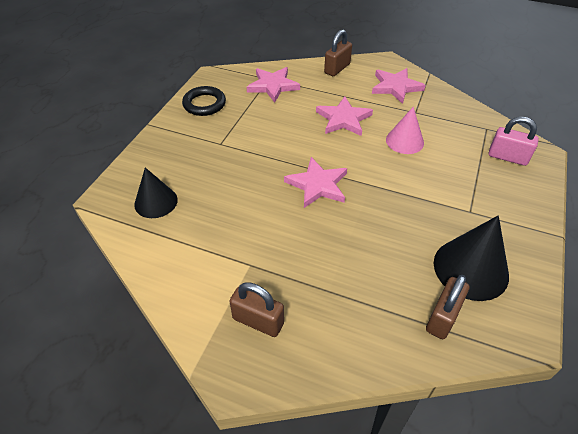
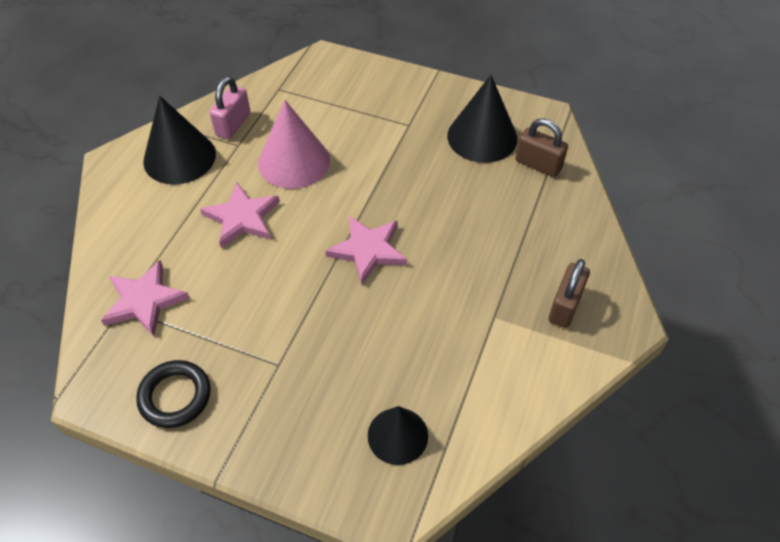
camera: 90 degrees left, 5 degrees up
(337, 68) = (117, 218): brown padlock -> none
(395, 87) = (179, 157): pink star -> black cone
(404, 141) = (294, 161): pink cone -> pink cone, size x1.53
(507, 157) = (329, 82): pink padlock -> pink padlock (233, 124)

